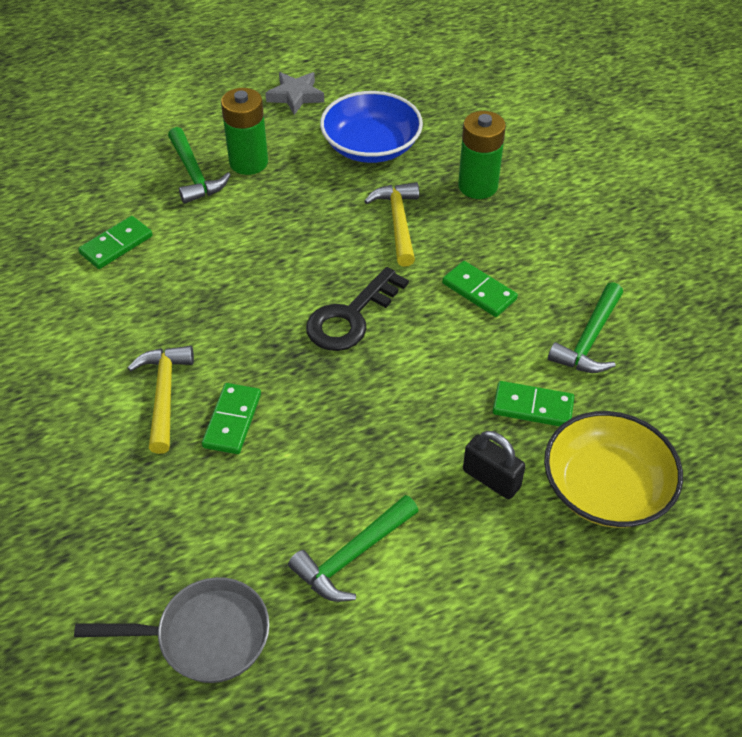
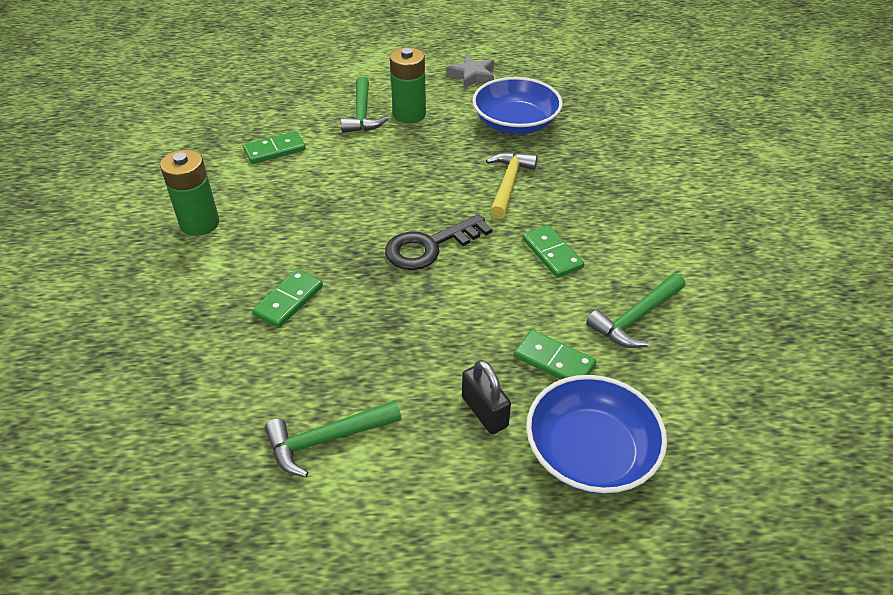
camera: 20 degrees right, 5 degrees down
(164, 395) = (247, 267): yellow hammer -> none
(205, 636) = (168, 466): grey pan -> none
(478, 186) = (592, 172): green battery -> green battery (199, 223)
(606, 488) = (590, 452): yellow bowl -> blue bowl

